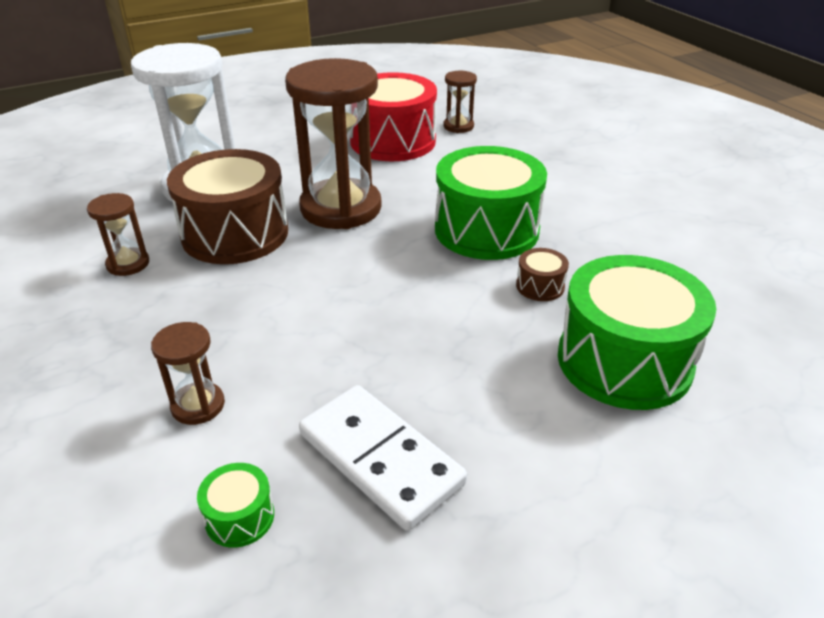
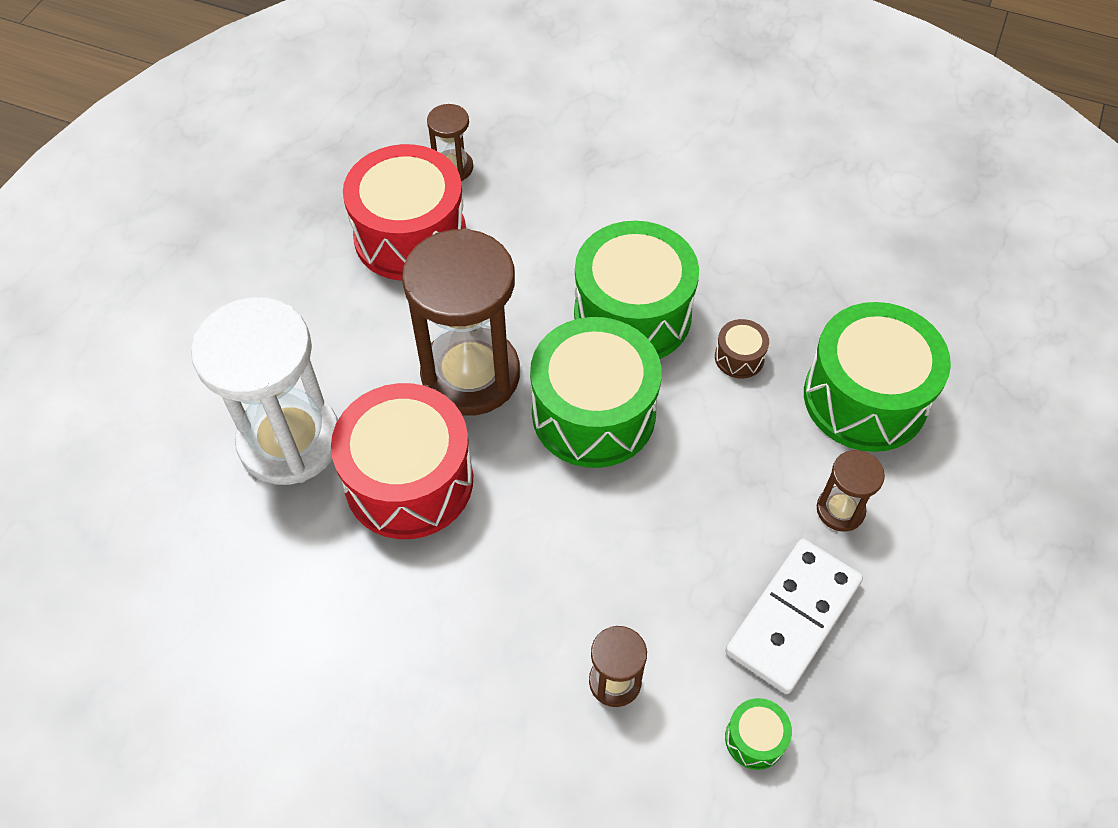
camera: 40 degrees left, 20 degrees up
(128, 264) = (354, 593): brown hourglass -> brown hourglass (840, 510)
(235, 234) = (409, 480): brown drum -> red drum
(380, 458) = (792, 617): white domino -> white domino turned 60 degrees counterclockwise
(392, 261) = (593, 413): none -> green drum

